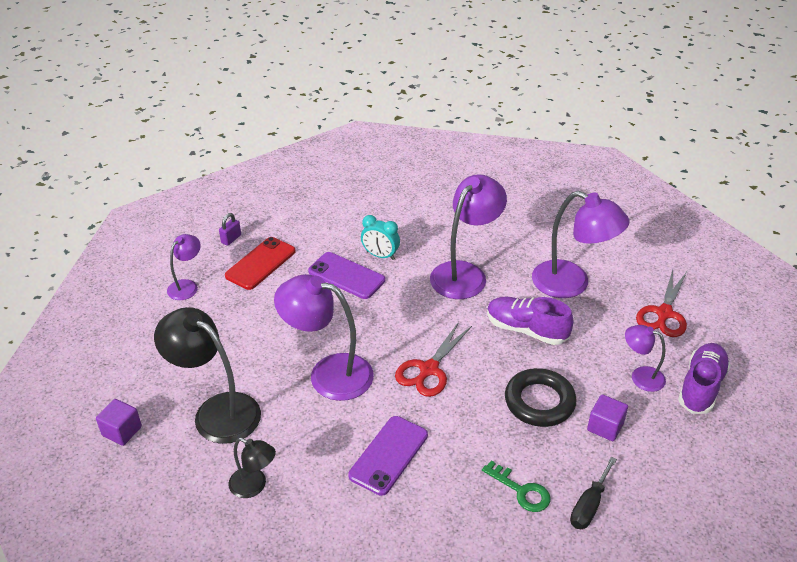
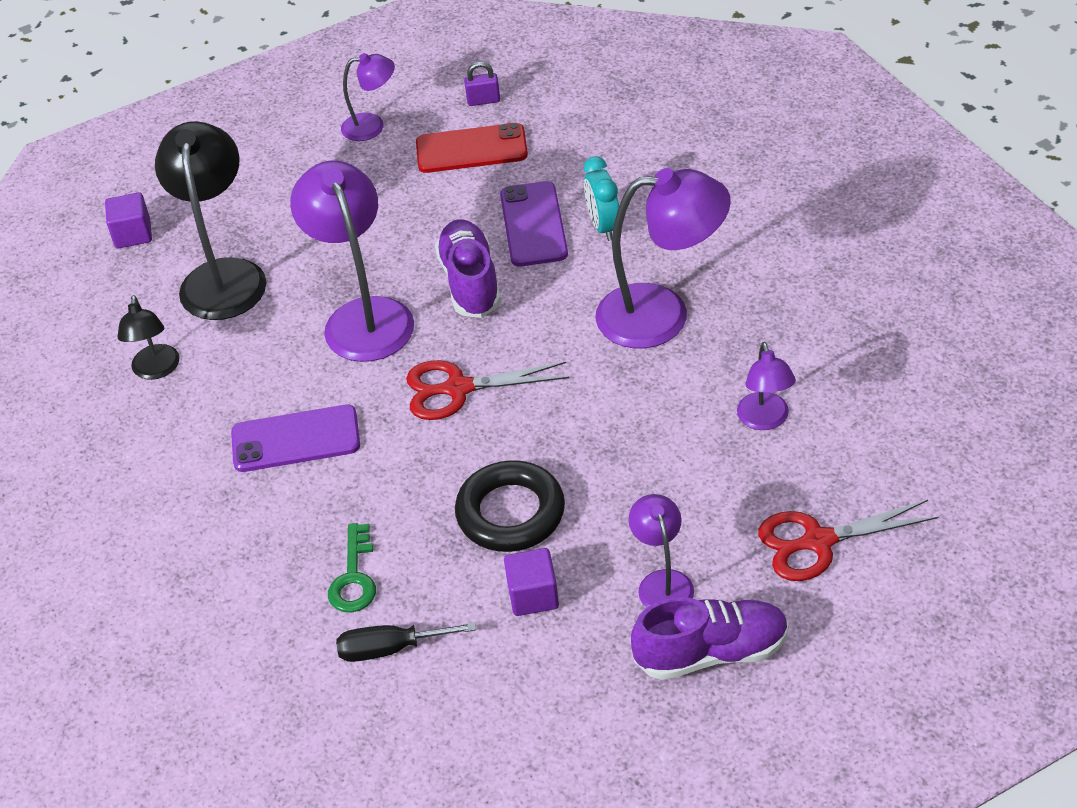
camera: 55 degrees right, 5 degrees up
(526, 330) = (624, 429): purple shoe -> purple shoe (470, 282)
(571, 284) = (765, 420): purple lamp -> purple lamp, size x0.53

